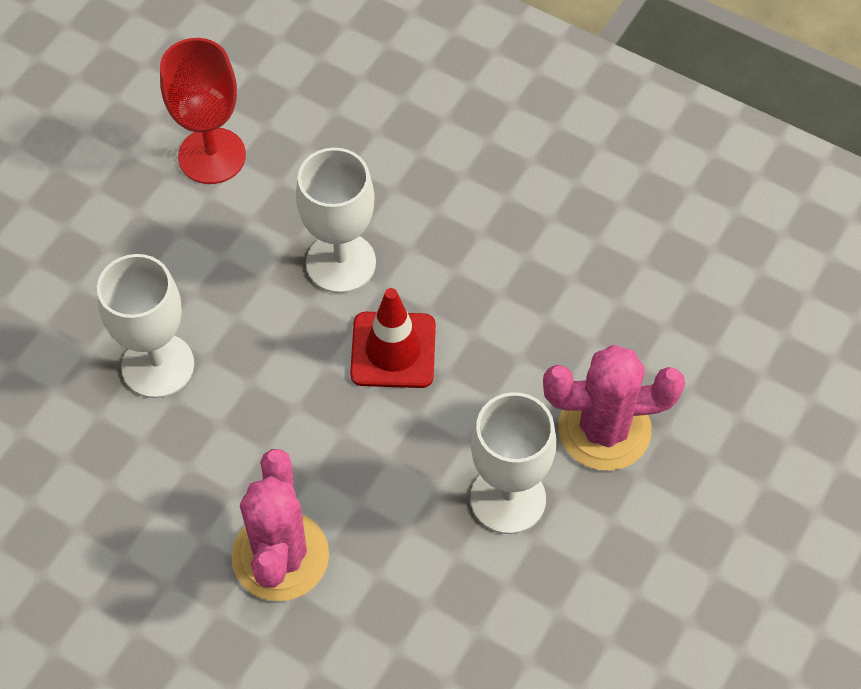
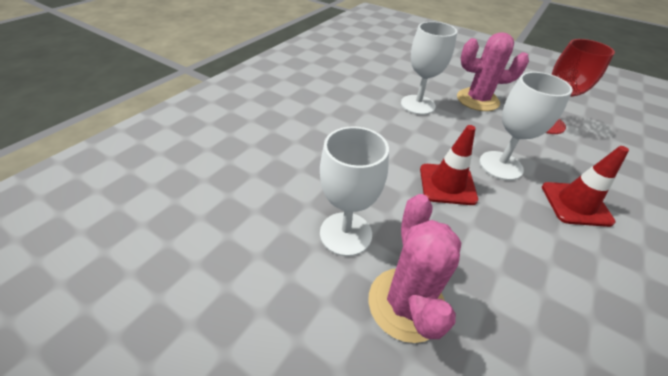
camera: 90 degrees right, 15 degrees down
(280, 556) = (316, 136): pink cactus -> pink cactus (477, 100)
(419, 188) = (575, 204): none -> red traffic cone

